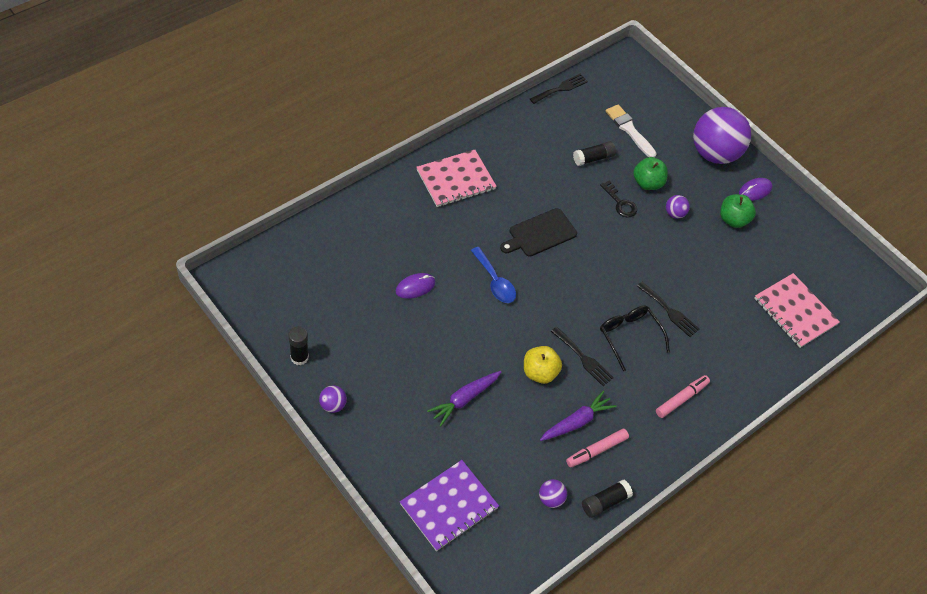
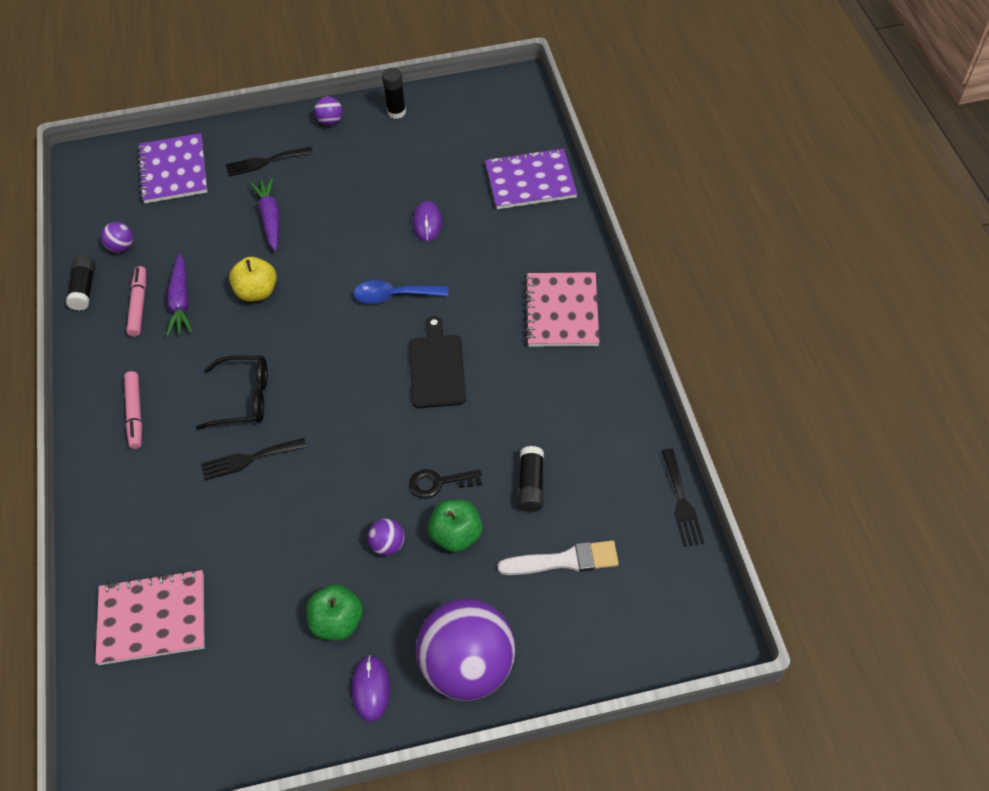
camera: 125 degrees right, 0 degrees up
(340, 235) = (530, 181): none -> purple notebook
(583, 358) = (247, 339): black fork -> black fork (265, 162)

